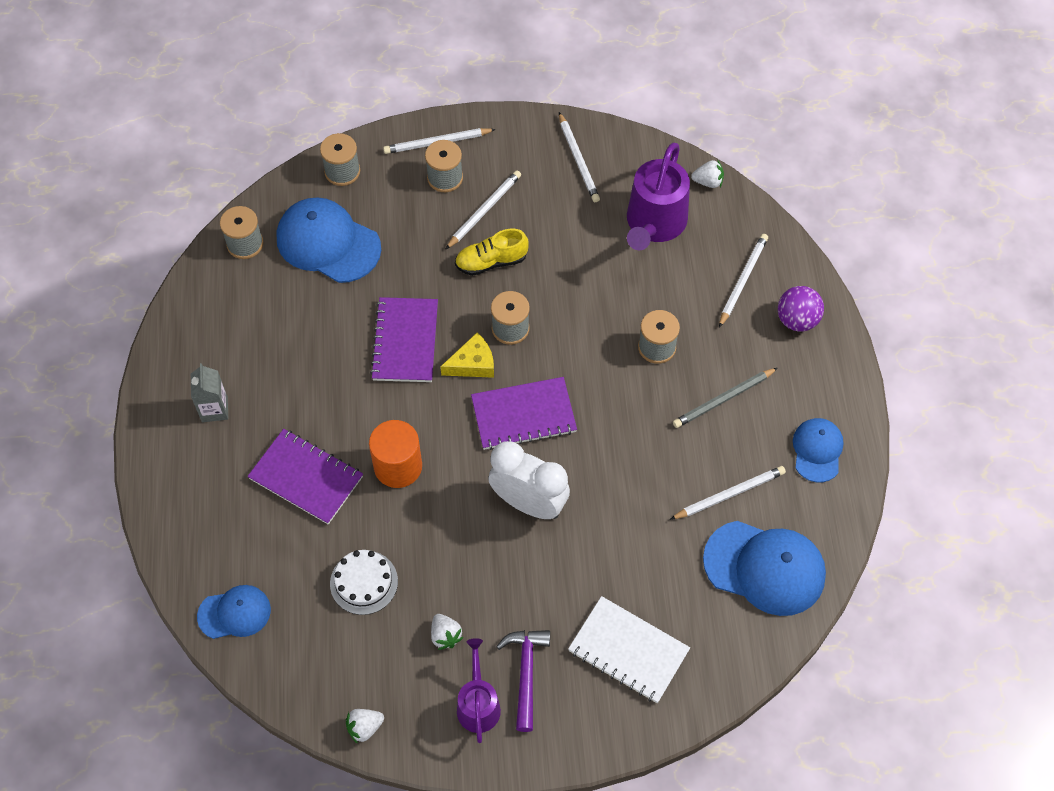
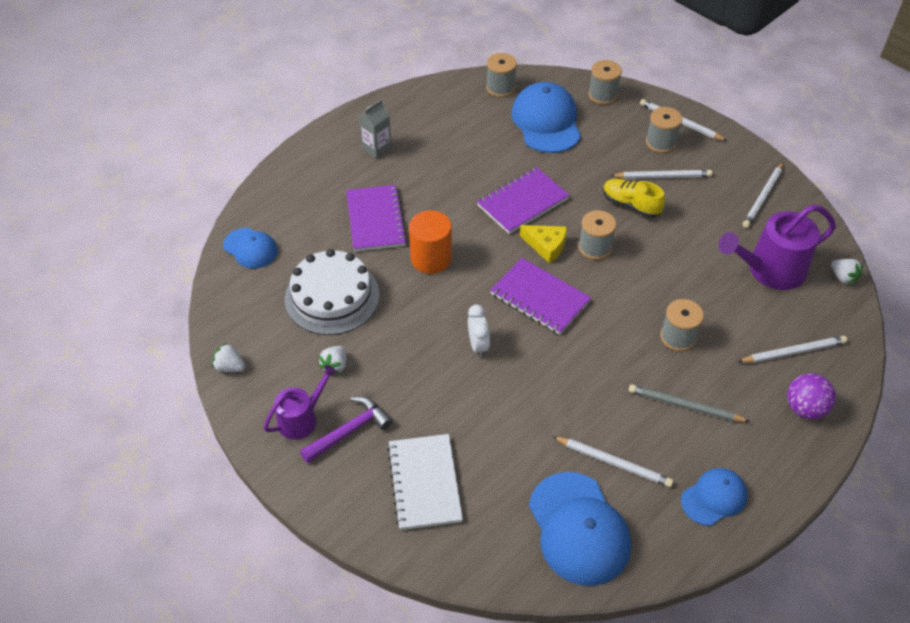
camera: 50 degrees right, 10 degrees down
(364, 582) = (332, 297): white cake -> white cake, size x1.65
(529, 503) = (478, 345): white clock -> white clock, size x0.54

